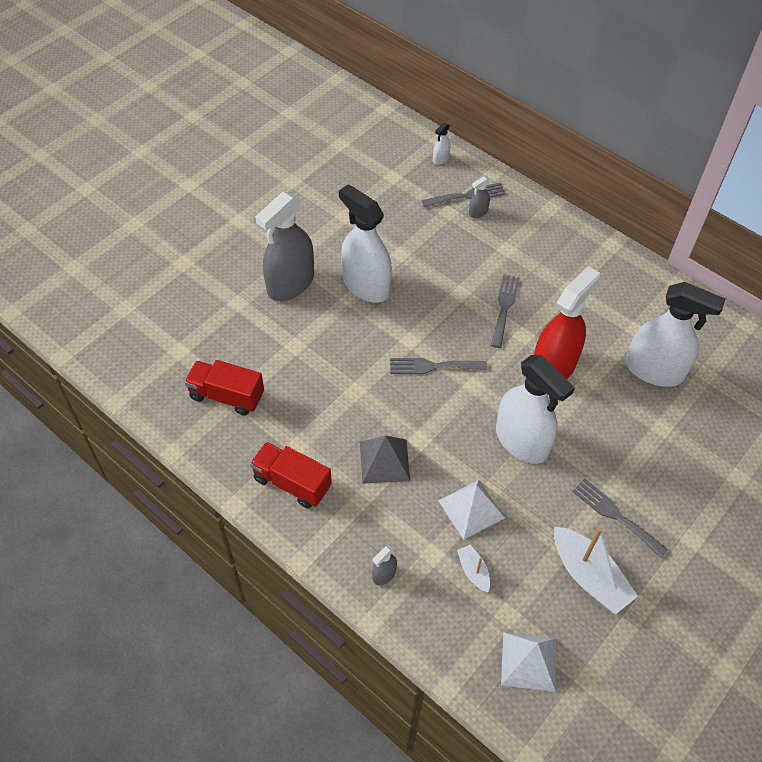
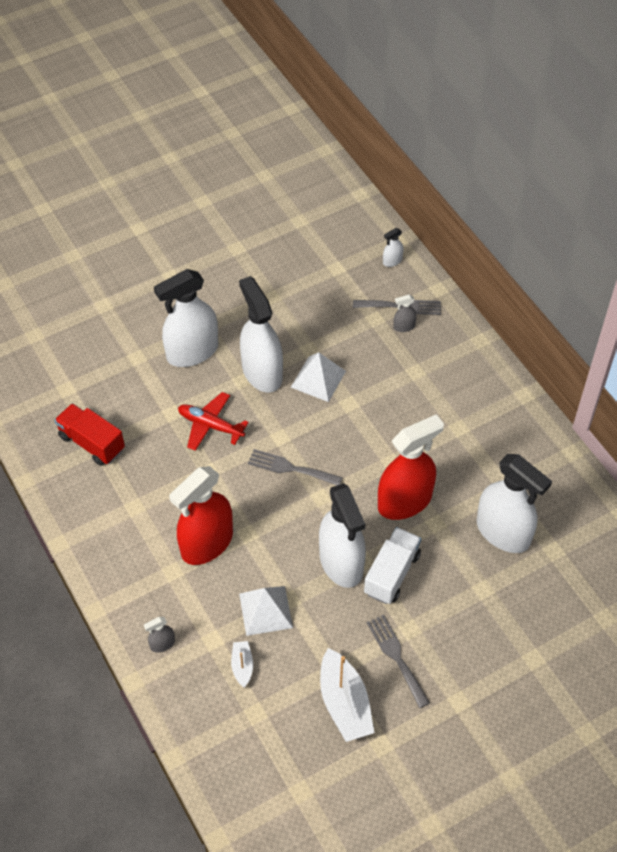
camera: 20 degrees right, 0 degrees up
(290, 284) = (192, 352): grey spray bottle -> white spray bottle
(292, 483) = (117, 539): red truck -> none
(338, 347) = (210, 425): none -> red plane
(384, 461) = (207, 543): grey pyramid -> red spray bottle
(504, 307) = (385, 429): grey fork -> none
(529, 661) = (255, 758): white pyramid -> white pyramid (318, 379)
(573, 437) = (392, 574): none -> white truck

